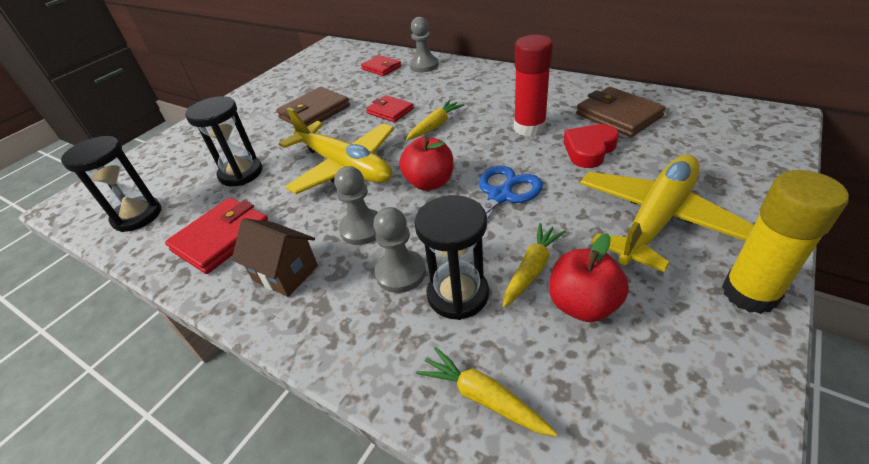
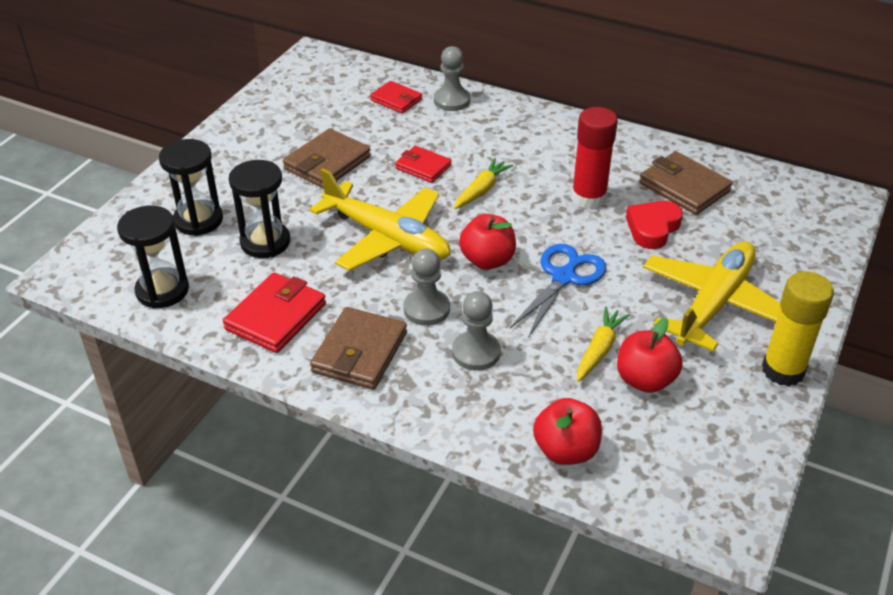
camera: 10 degrees left, 0 degrees up
(285, 273) = (359, 352): brown house -> brown wallet
(458, 294) = (533, 372): black hourglass -> black hourglass (198, 220)
(483, 397) = (566, 450): yellow carrot -> red apple

